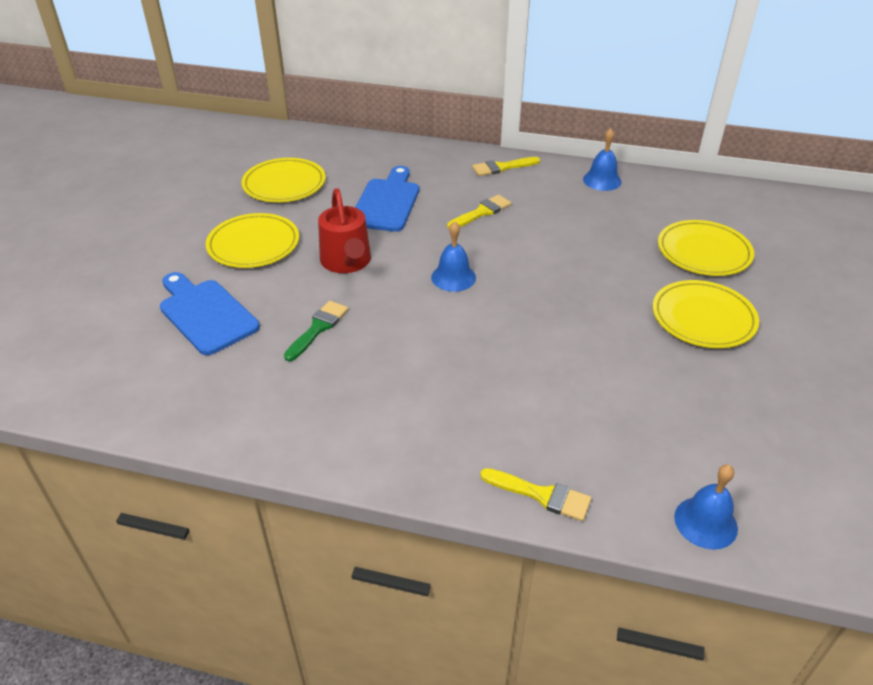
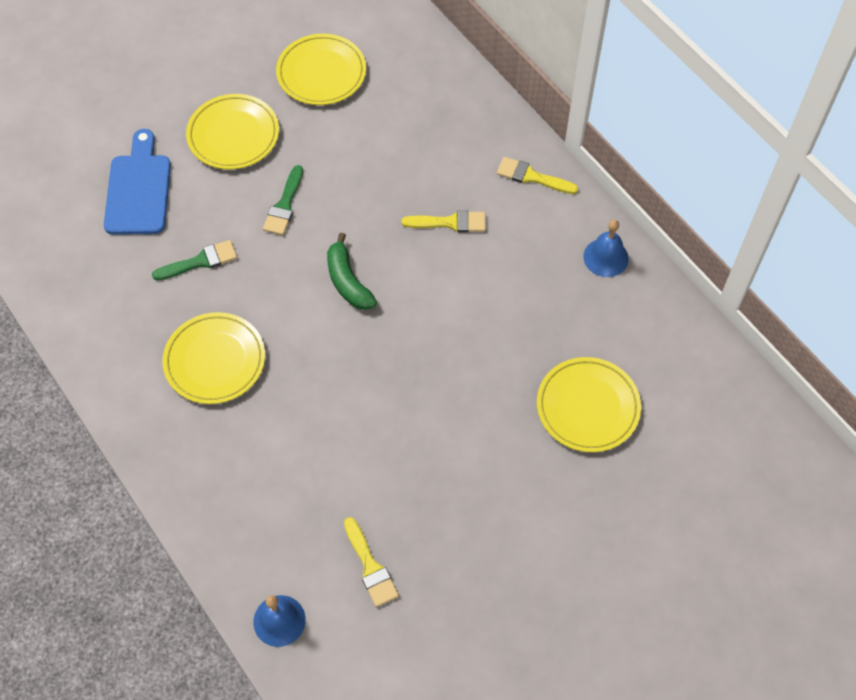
camera: 40 degrees right, 20 degrees up
(347, 262) = (284, 205): red watering can -> green brush
(387, 202) = (383, 154): blue cutting board -> none
(453, 277) = (348, 281): blue bell -> green banana
(541, 495) = (202, 516): yellow brush -> yellow brush (370, 567)
(703, 318) = (495, 470): yellow plate -> yellow plate (215, 360)

